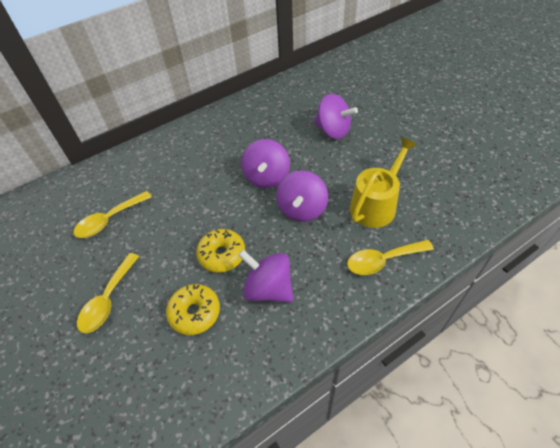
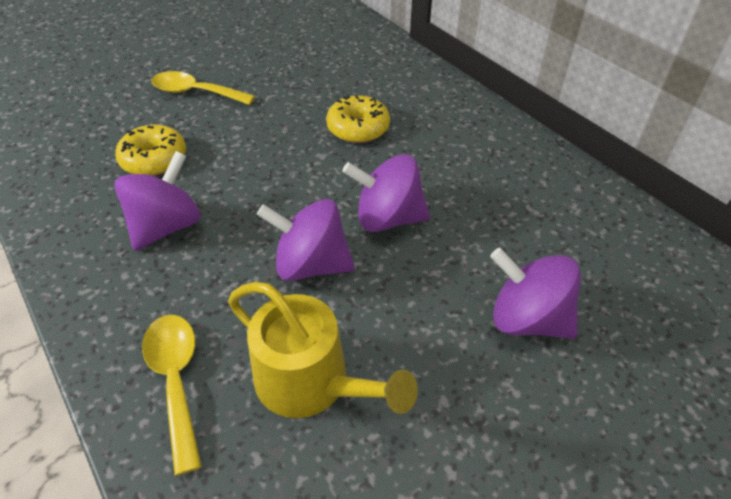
camera: 85 degrees right, 5 degrees down
(109, 220) = (313, 76): yellow spoon -> none
(222, 255) = (237, 176): yellow donut -> yellow donut (358, 128)
(333, 131) = (527, 319): purple spinning top -> purple spinning top turned 90 degrees clockwise

